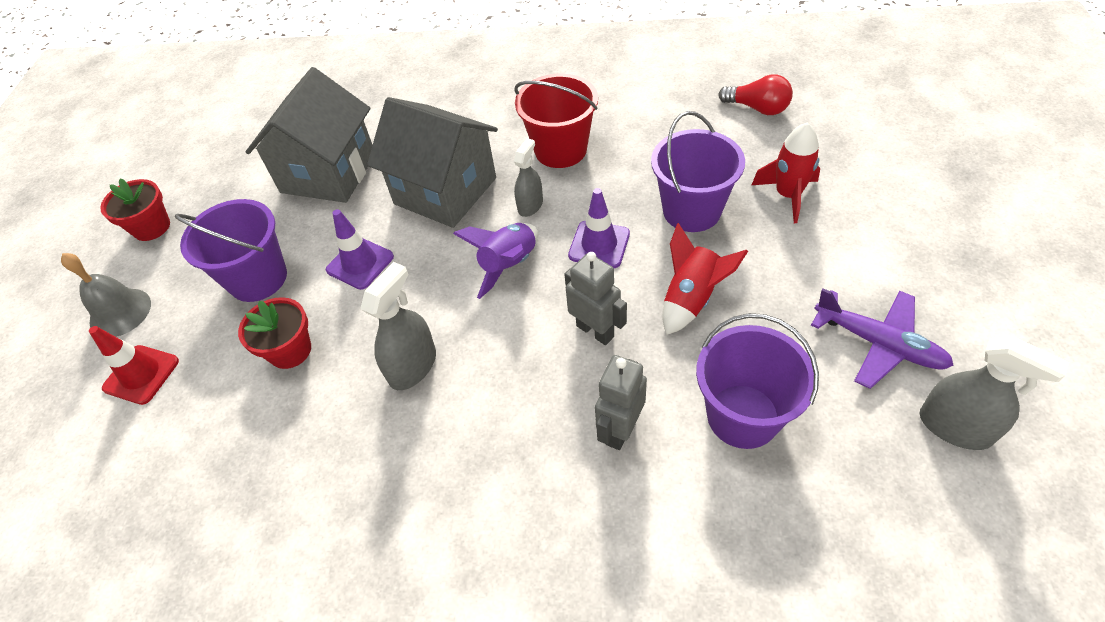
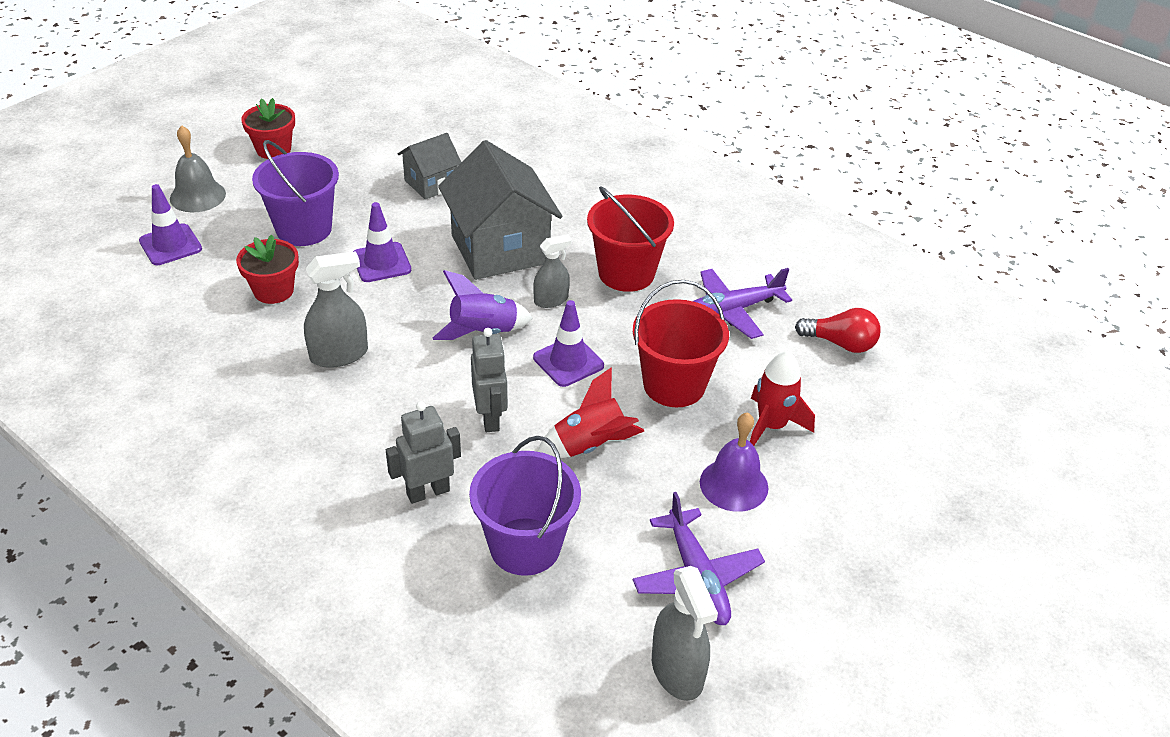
camera: 30 degrees right, 10 degrees down
(141, 374) = (170, 245): red traffic cone -> purple traffic cone
(328, 173) = (431, 183): grey house -> grey house, size x0.54
(663, 131) = (731, 311): none -> purple plane
(691, 211) = (674, 385): purple bucket -> red bucket
(757, 108) = (840, 343): red light bulb -> red light bulb turned 45 degrees counterclockwise
(817, 256) = (734, 484): none -> purple bell

